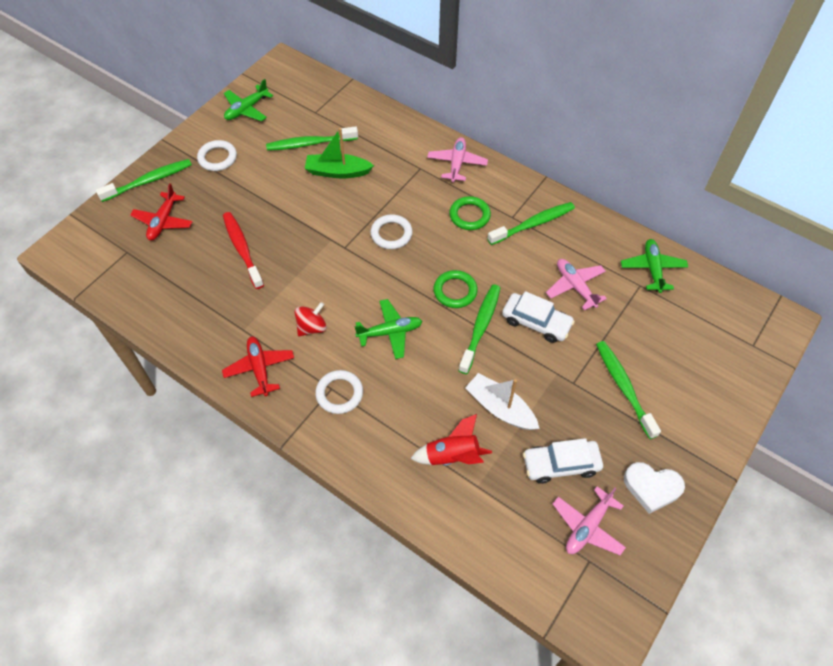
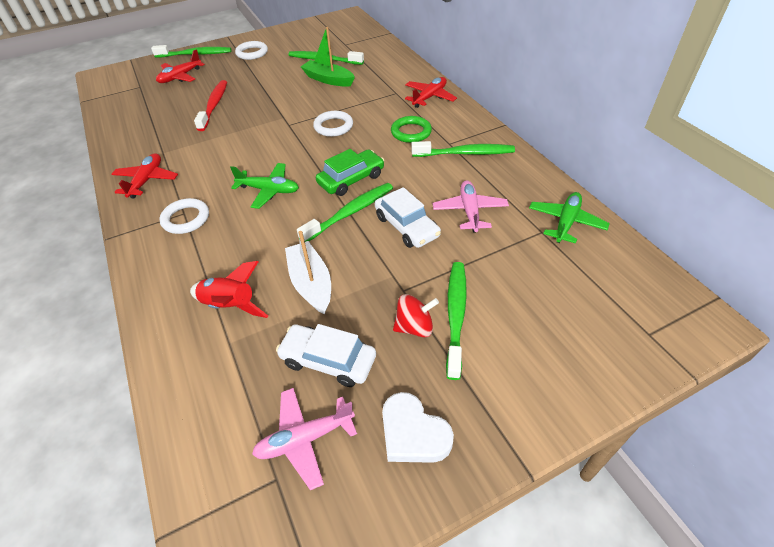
camera: 30 degrees right, 10 degrees down
(247, 109) = (298, 33): green plane -> none
(312, 327) = (212, 167): red spinning top -> red spinning top (414, 327)
(455, 291) = (351, 179): green ring -> green car
(457, 164) = (429, 97): pink plane -> red plane

